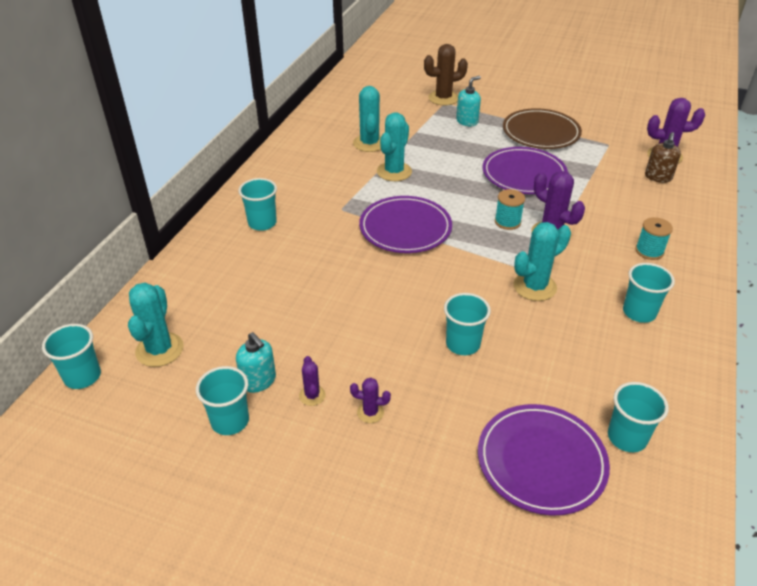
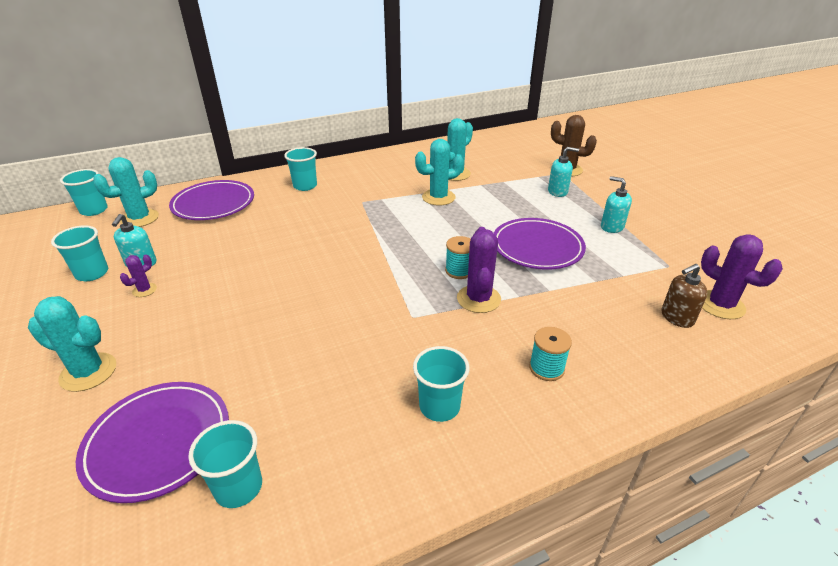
camera: 45 degrees right, 5 degrees down
(370, 412) = (147, 322): purple cactus -> none
(405, 228) = (378, 234): purple plate -> purple plate (213, 204)
(463, 344) = (271, 325): turquoise cup -> none
(534, 287) = (392, 326): turquoise cactus -> turquoise cactus (88, 372)
(541, 133) = (611, 227): brown plate -> turquoise soap dispenser

